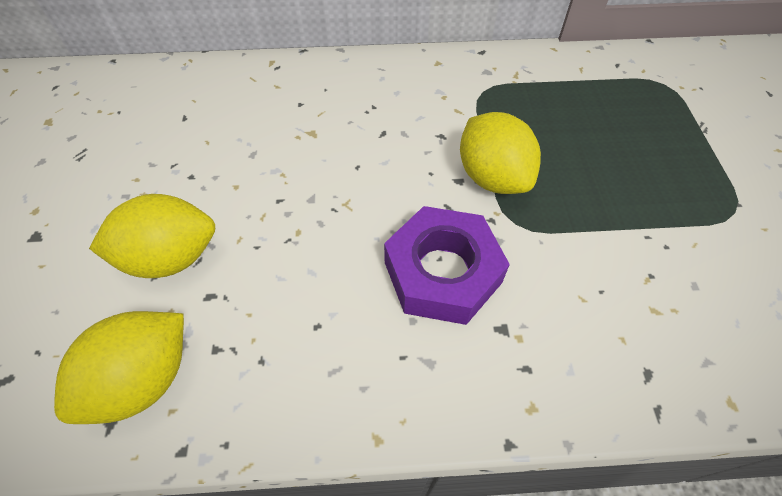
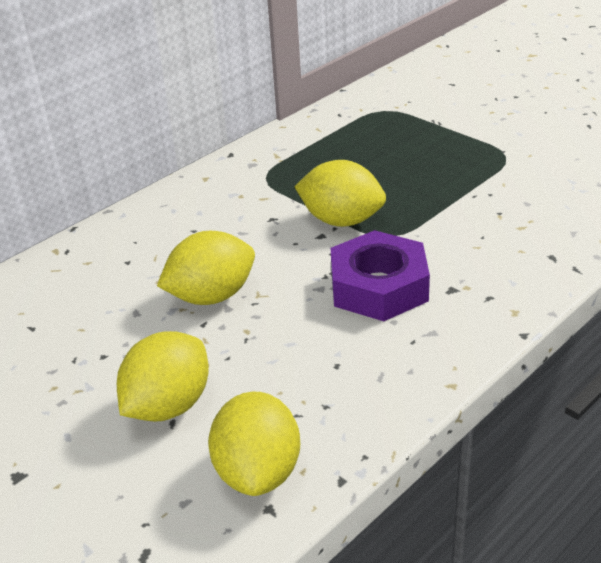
camera: 40 degrees left, 20 degrees down
(313, 179) = (211, 296): none -> yellow lemon

